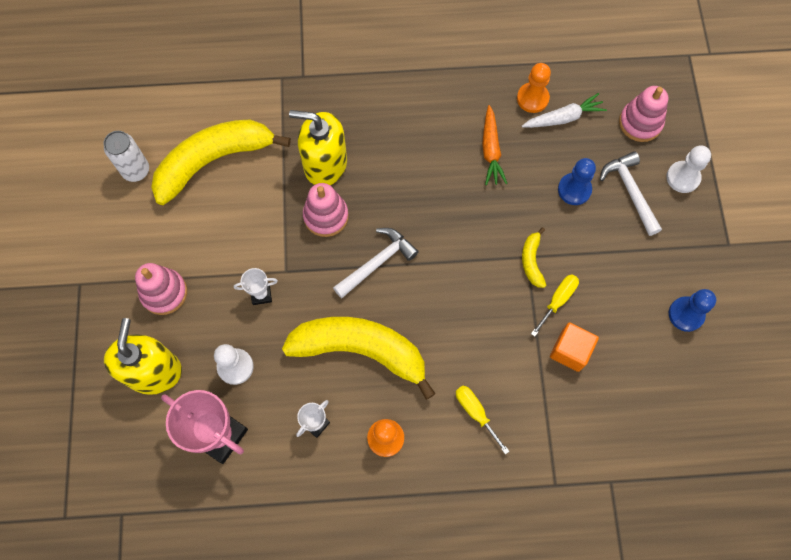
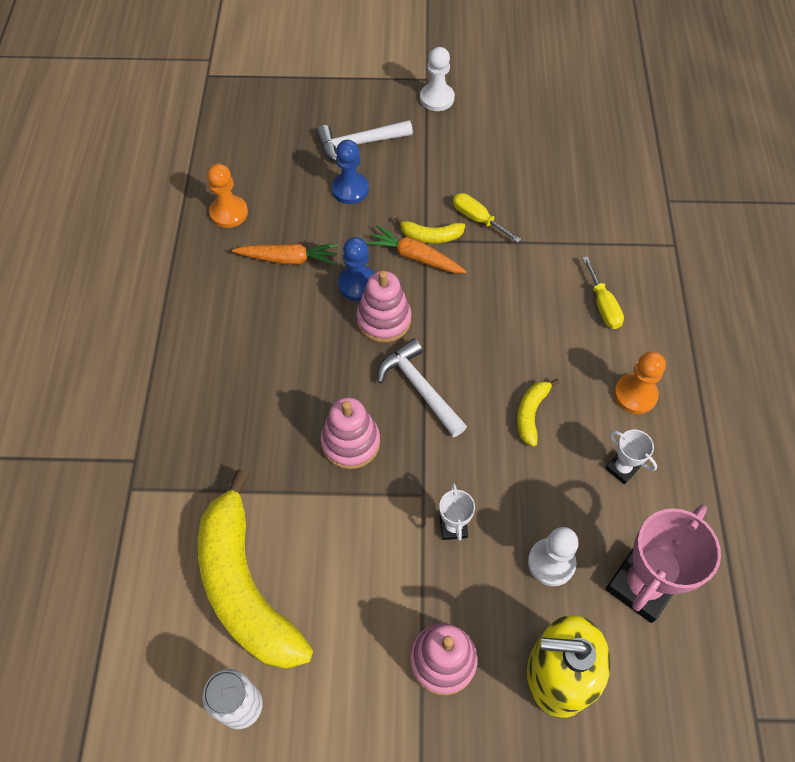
camera: 85 degrees left, 10 degrees down
(325, 164) = (275, 439): yellow soap dispenser -> none
(361, 350) = (531, 413): yellow banana -> yellow banana, size x0.42
(475, 413) = (603, 305): yellow screwdriver -> yellow screwdriver turned 75 degrees counterclockwise
(507, 250) = (415, 257): none -> orange carrot
(563, 118) = (260, 188): white carrot -> none
(570, 351) = (534, 215): orange cube -> none
(640, 123) = (280, 125): pink stacking toy -> pink stacking toy (384, 320)
(683, 177) = (349, 101): white pawn -> white pawn (437, 98)
(686, 314) = (497, 120): blue pawn -> blue pawn (358, 284)

